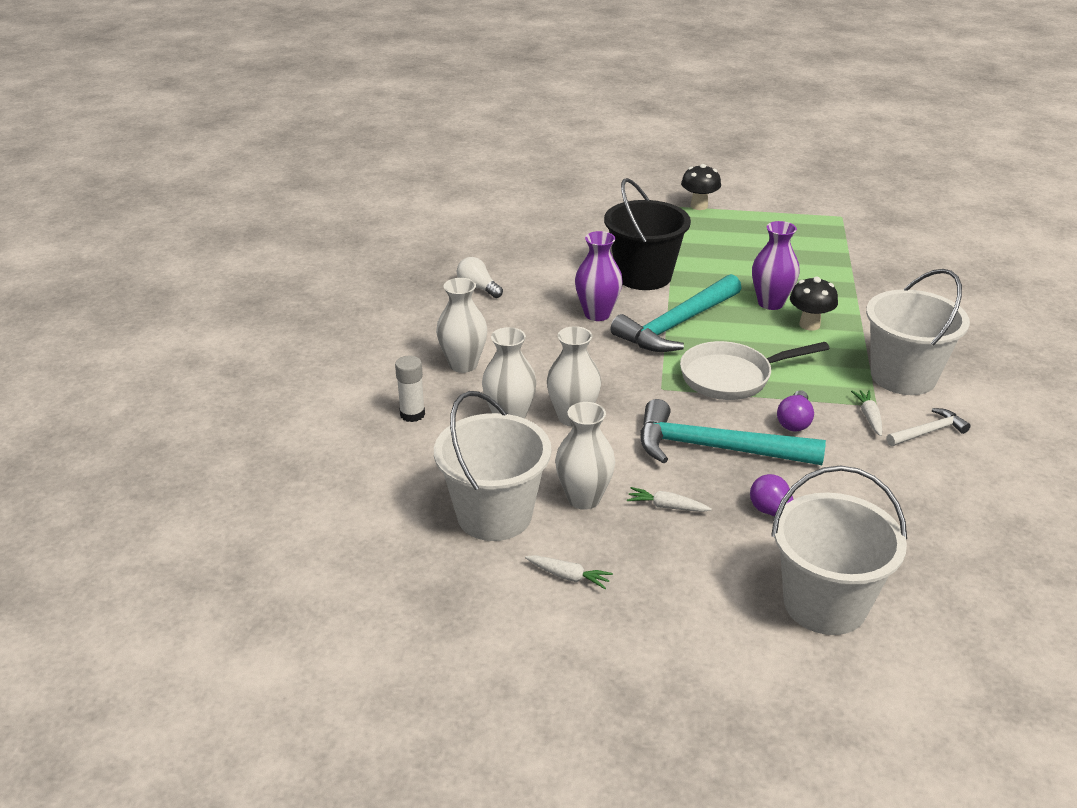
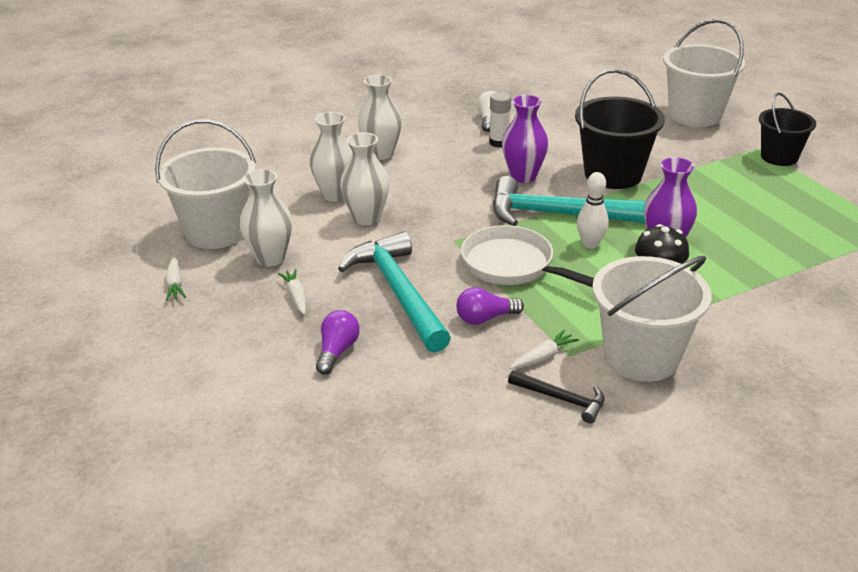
camera: 55 degrees right, 0 degrees up
(412, 414) = (299, 160): white glue stick -> white glue stick (499, 142)
(699, 206) = (779, 157): black mushroom -> black bucket
(735, 331) = (590, 244): none -> white bowling pin
(824, 604) = (241, 412): white bucket -> white bucket (695, 115)
(928, 432) = (562, 399): white hammer -> black hammer

